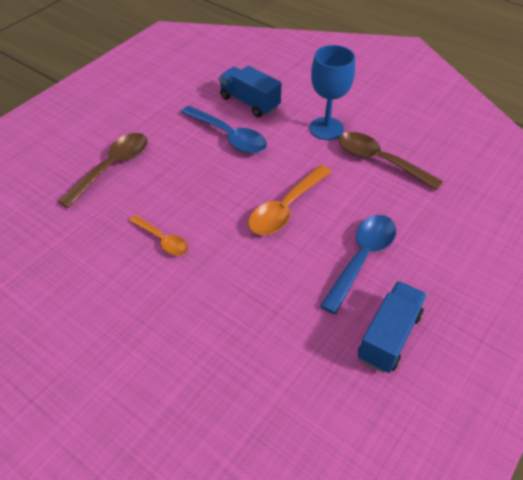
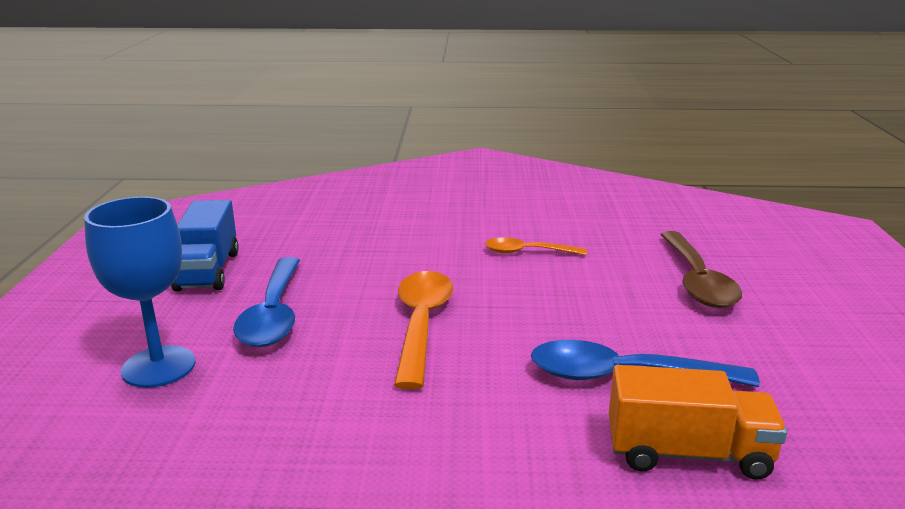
camera: 145 degrees right, 25 degrees down
(249, 102) = (688, 453): blue truck -> orange truck
(326, 128) = (476, 469): blue goblet -> blue goblet (158, 367)
(380, 161) = (317, 450): brown spoon -> none

